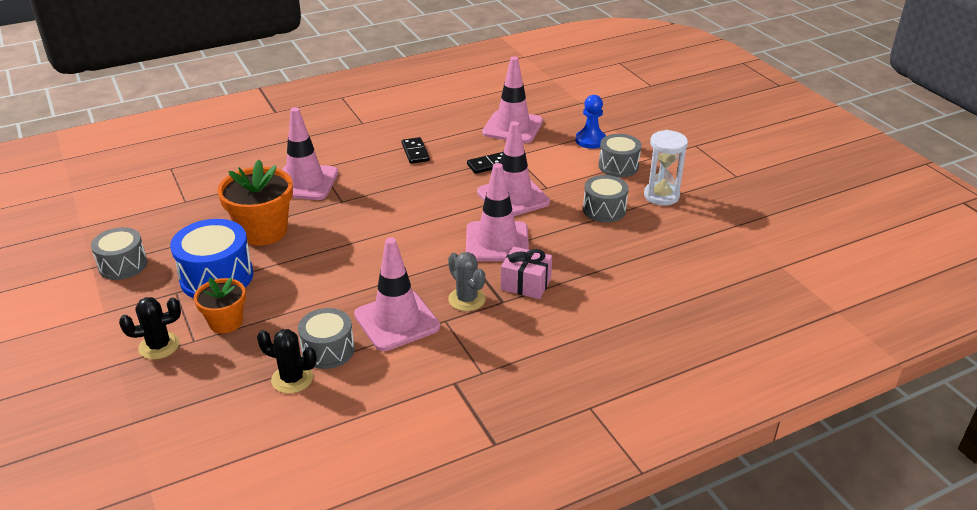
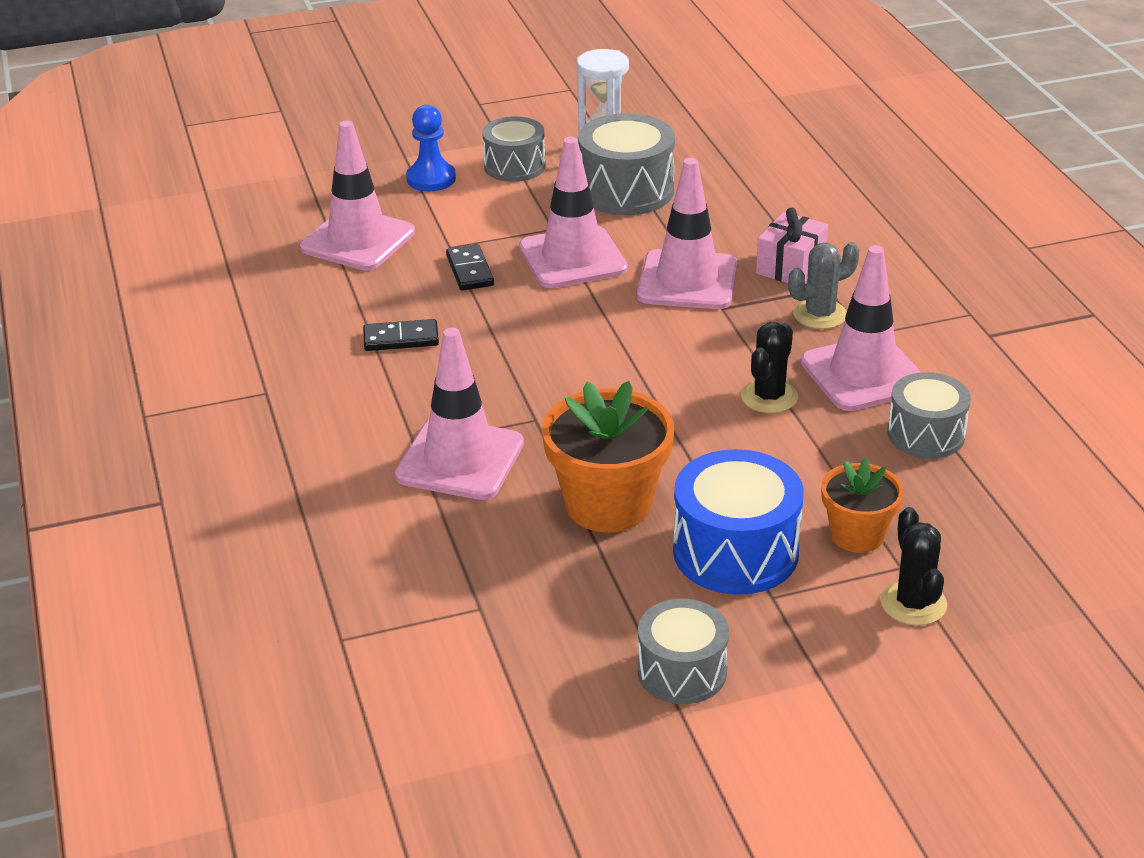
camera: 80 degrees left, 0 degrees up
(292, 379) = (987, 466): black cactus -> black cactus (769, 397)
(604, 210) = (626, 191): grey drum -> grey drum, size x1.51

